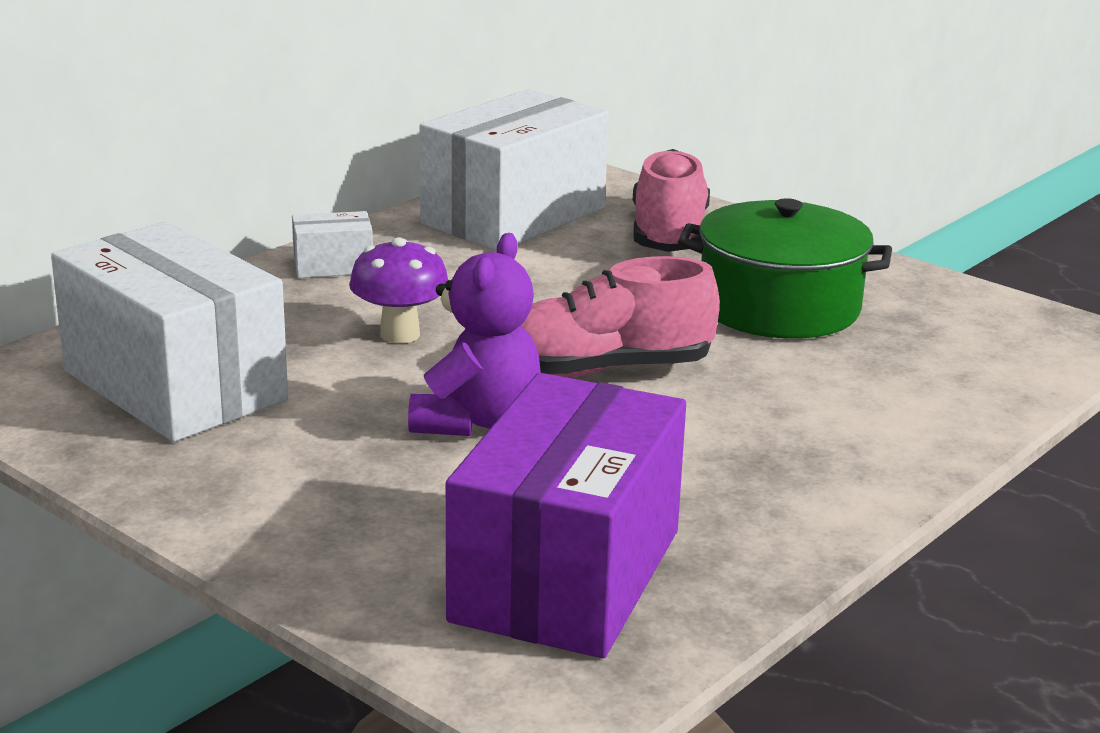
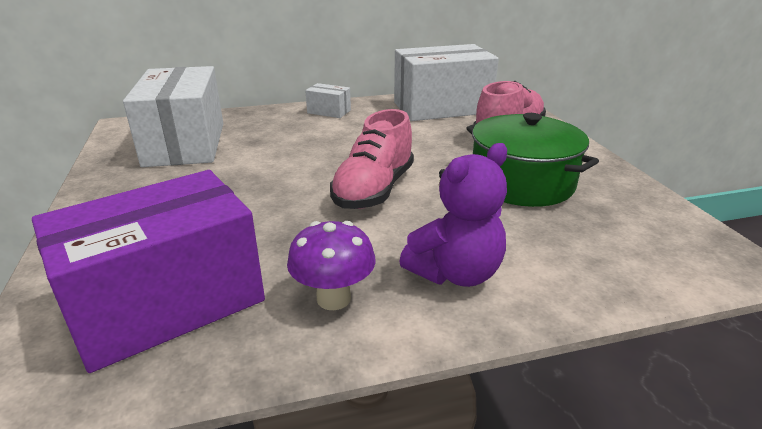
camera: 35 degrees right, 5 degrees up
(400, 334) = (307, 146): purple mushroom -> purple mushroom (333, 298)
(476, 420) = (272, 197): purple teddy bear -> purple teddy bear (455, 273)
(605, 370) = (374, 190): pink shoe -> pink shoe turned 90 degrees counterclockwise

